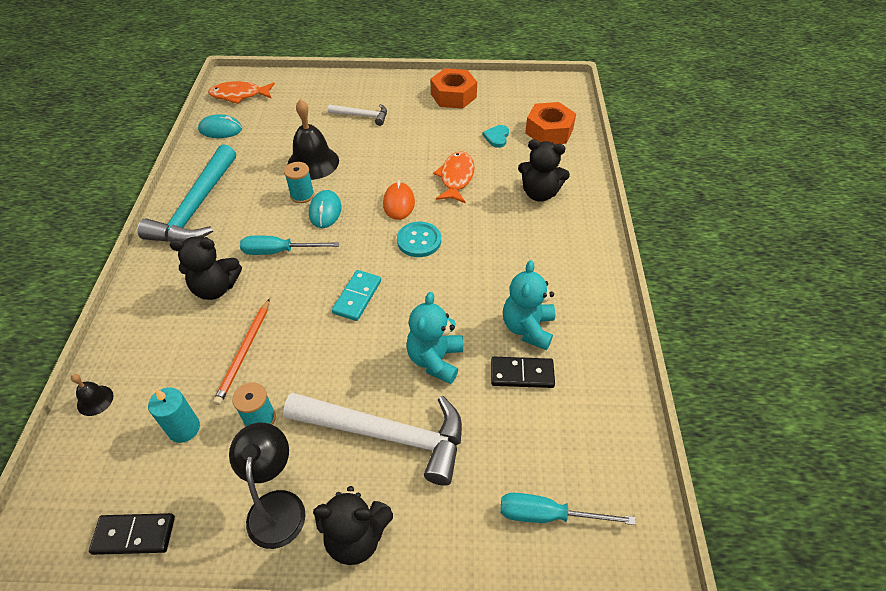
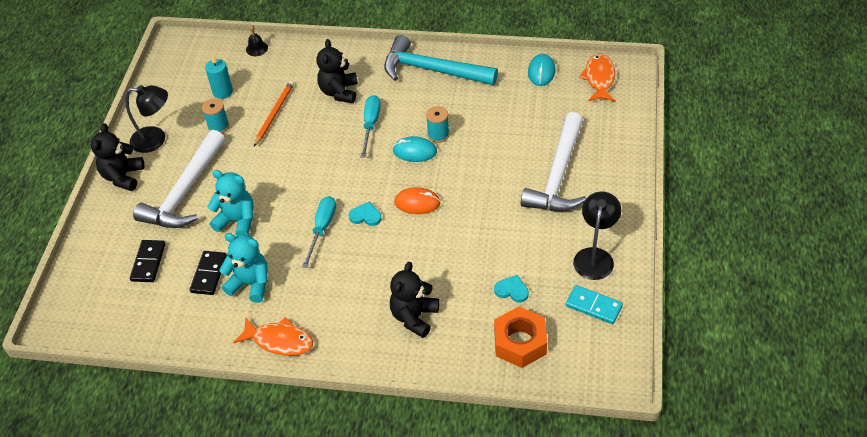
camera: 100 degrees right, 0 degrees up
(134, 535) = (160, 81): black domino -> black domino (148, 262)
(244, 352) = (274, 114): orange pencil -> orange pencil turned 90 degrees clockwise
(313, 162) = (484, 140): black bell -> none
(357, 297) = (310, 174): turquoise domino -> turquoise domino (593, 306)
(362, 116) = (558, 175): white hammer -> white hammer, size x1.96
(419, 240) = (365, 216): turquoise button -> turquoise heart
(453, 95) = (595, 256): orange nut -> black lamp
(456, 178) = (448, 249): orange fish -> orange fish (279, 341)
(548, 515) = (99, 274): turquoise screwdriver -> turquoise screwdriver (322, 229)

